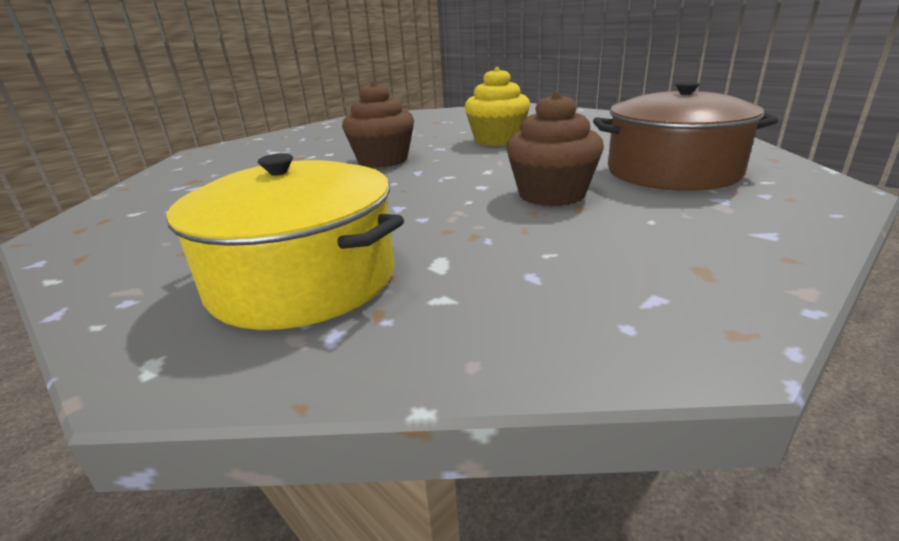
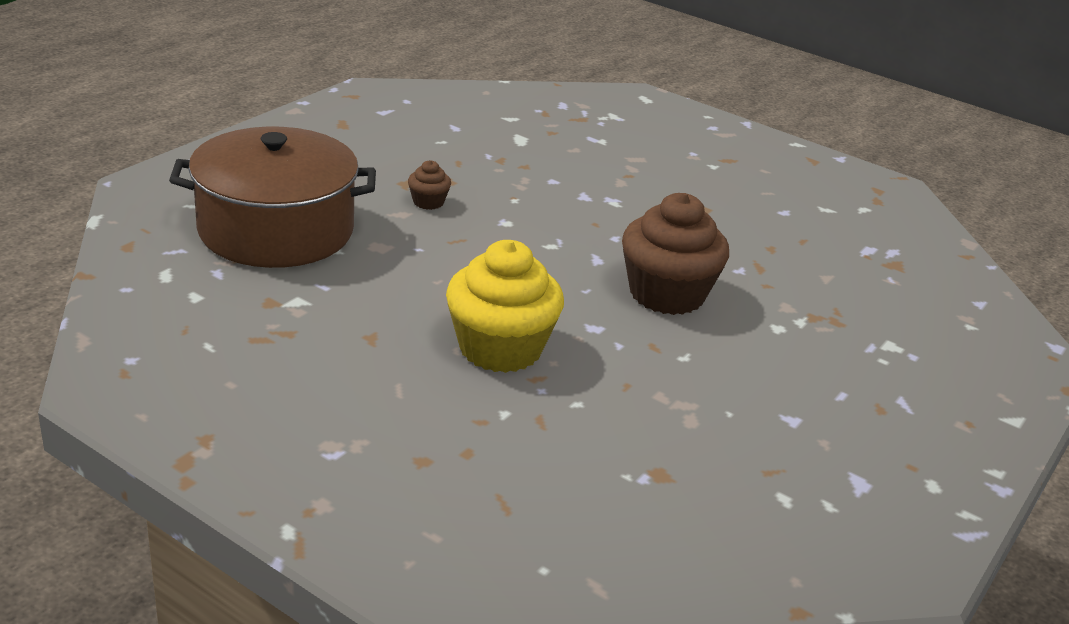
camera: 165 degrees right, 5 degrees up
(303, 279) = (610, 134): yellow pot -> none
(551, 194) = (428, 202): brown cupcake -> brown cupcake, size x0.44

